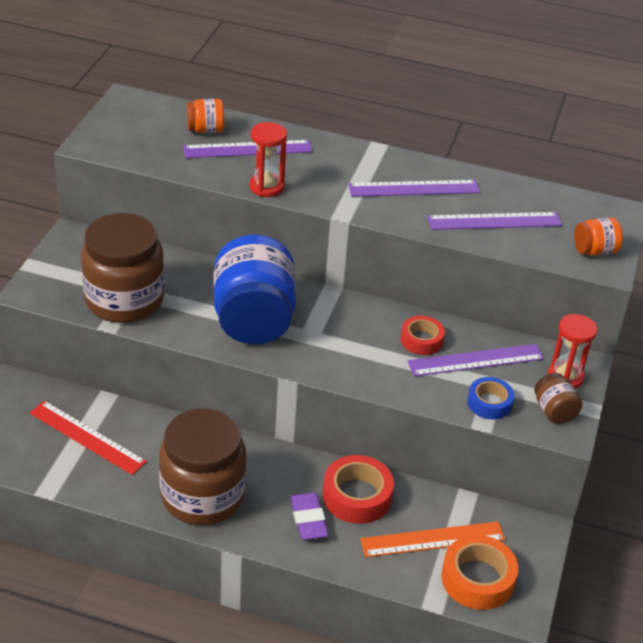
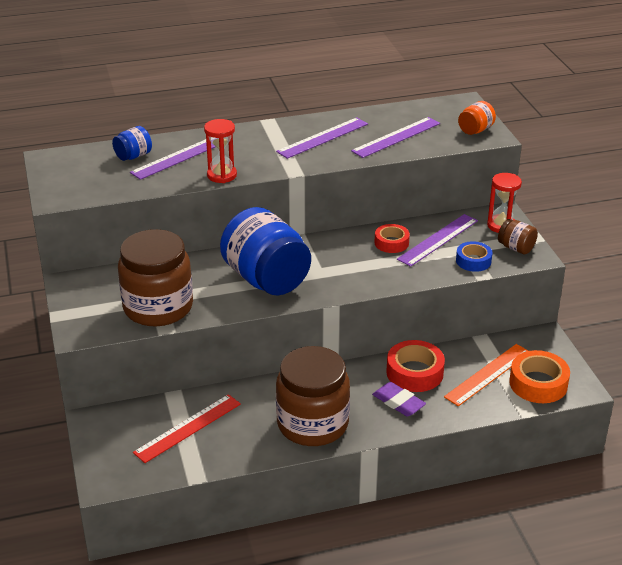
camera: 30 degrees left, 5 degrees down
(87, 437) = (188, 428): red ruler -> red ruler turned 45 degrees counterclockwise
(205, 130) = (133, 156): orange jar -> blue jar

